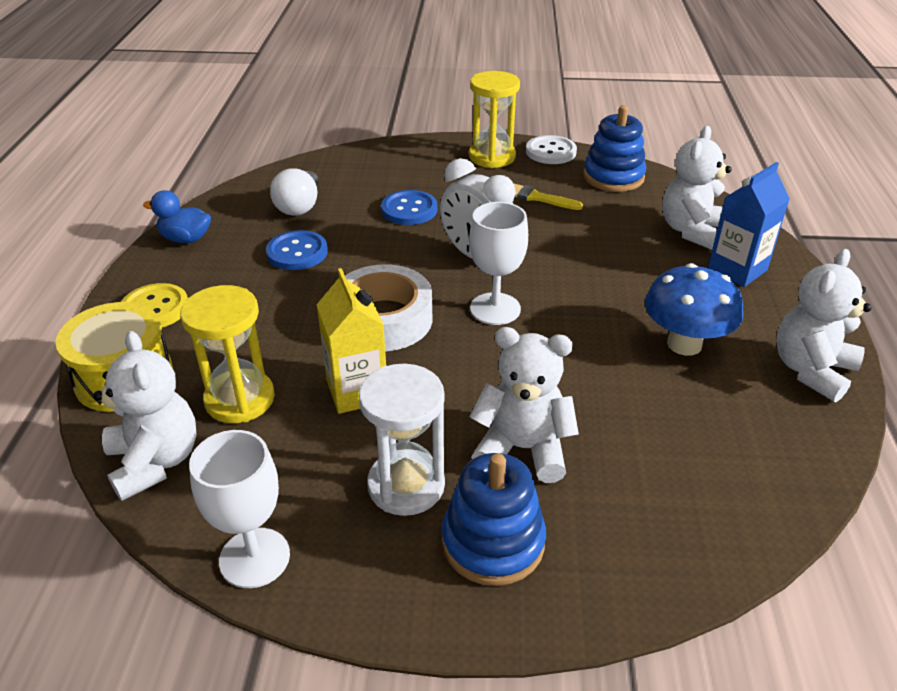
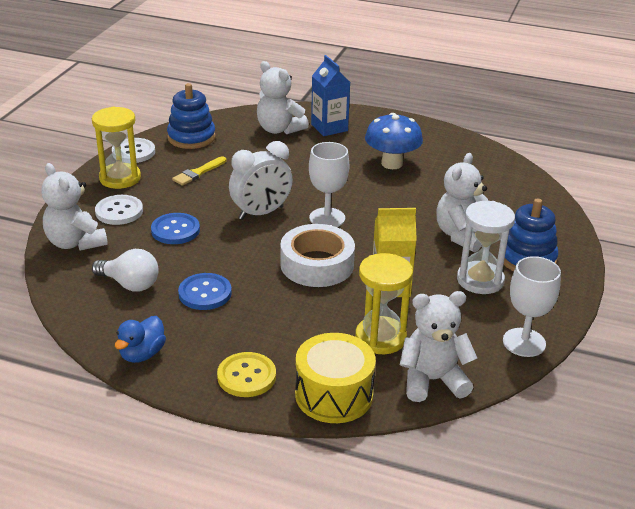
camera: 75 degrees left, 5 degrees down
(427, 171) = (119, 211): none -> white button
(811, 370) = (428, 135): white teddy bear -> white teddy bear (75, 242)

